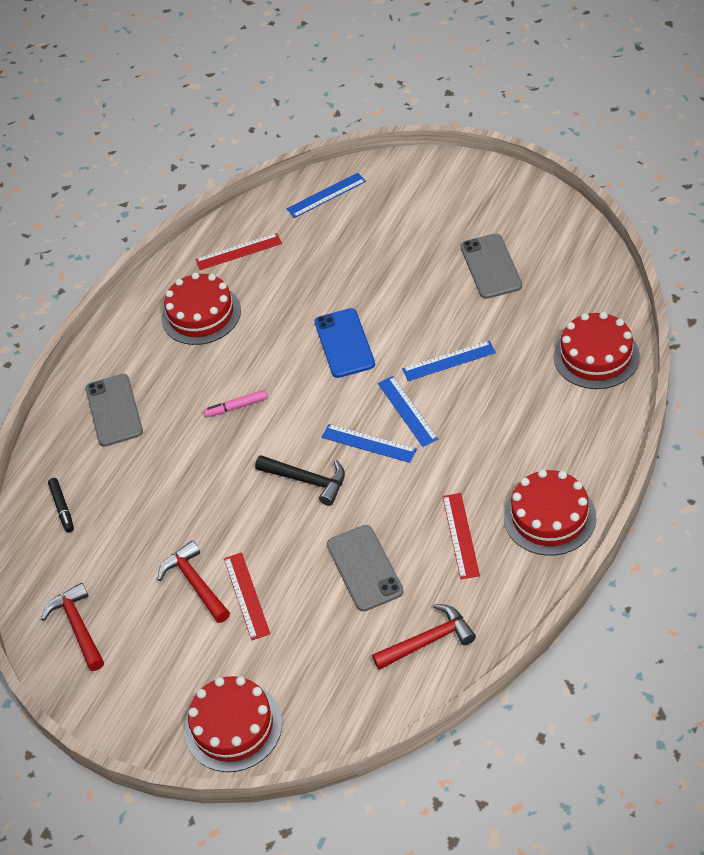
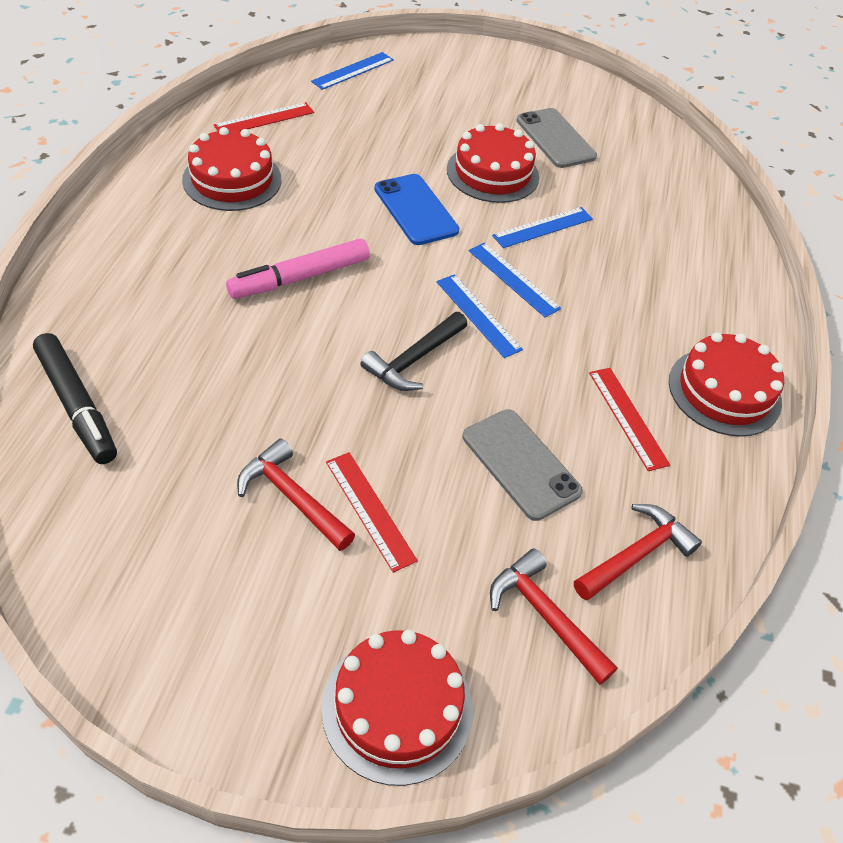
camera: 25 degrees left, 0 degrees up
(62, 508) = (77, 405): black marker -> black marker, size x1.80
(78, 626) = (123, 572): red hammer -> red hammer (545, 615)
(114, 410) = (135, 283): grey phone -> none
(236, 407) = (299, 277): pink marker -> pink marker, size x1.80
(307, 481) = (414, 360): black hammer -> black hammer turned 120 degrees clockwise
(368, 443) = (478, 315): blue ruler -> blue ruler turned 45 degrees clockwise
(596, 356) = (702, 223): red cake -> red cake (492, 173)

